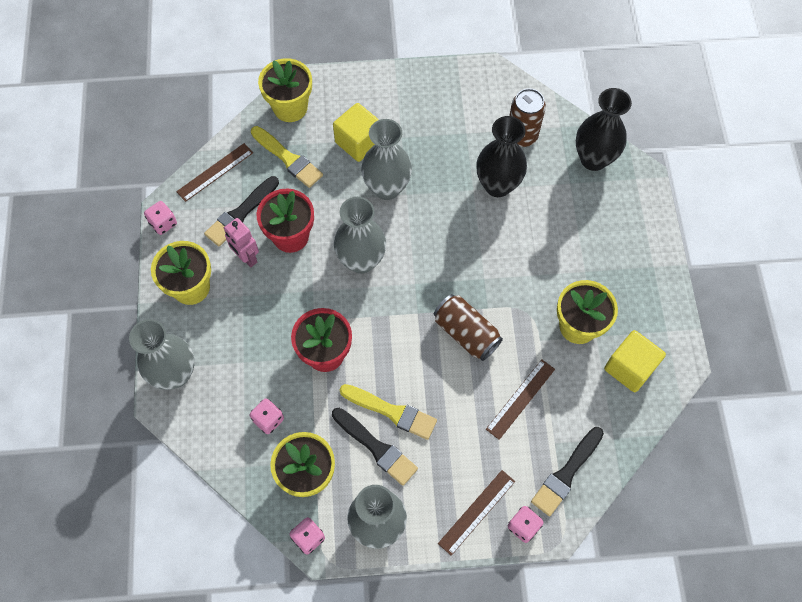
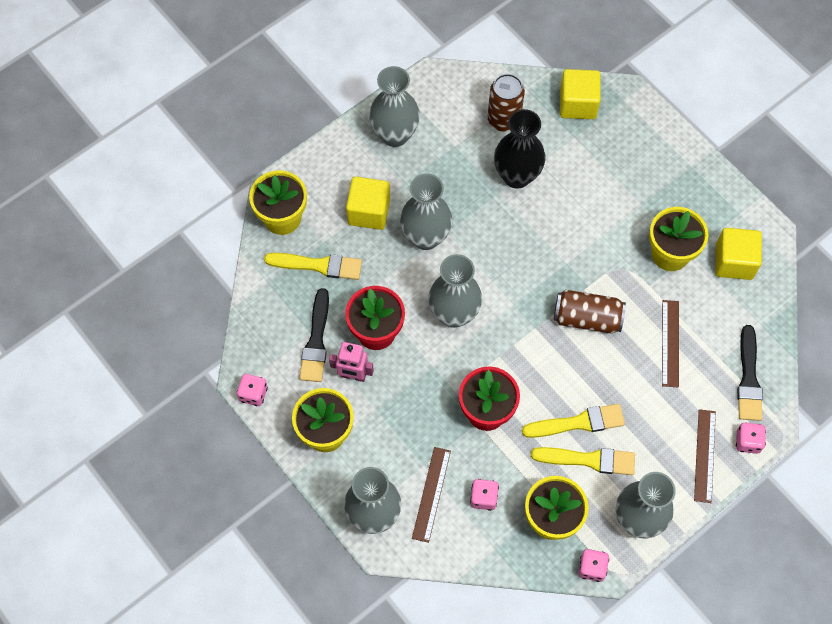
camera: 35 degrees left, 0 degrees up
(215, 172) = (262, 319): brown ruler -> brown ruler (431, 494)
(376, 448) = (588, 460): black brush -> yellow brush
(425, 96) = (395, 135): none -> grey vase
(593, 159) = (577, 104): black vase -> yellow cube

